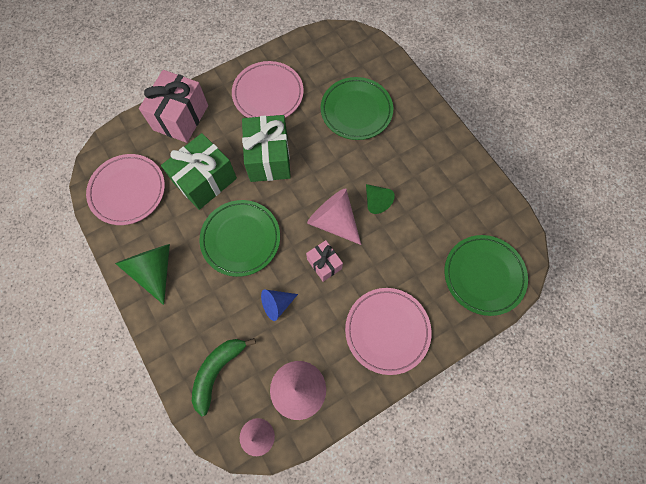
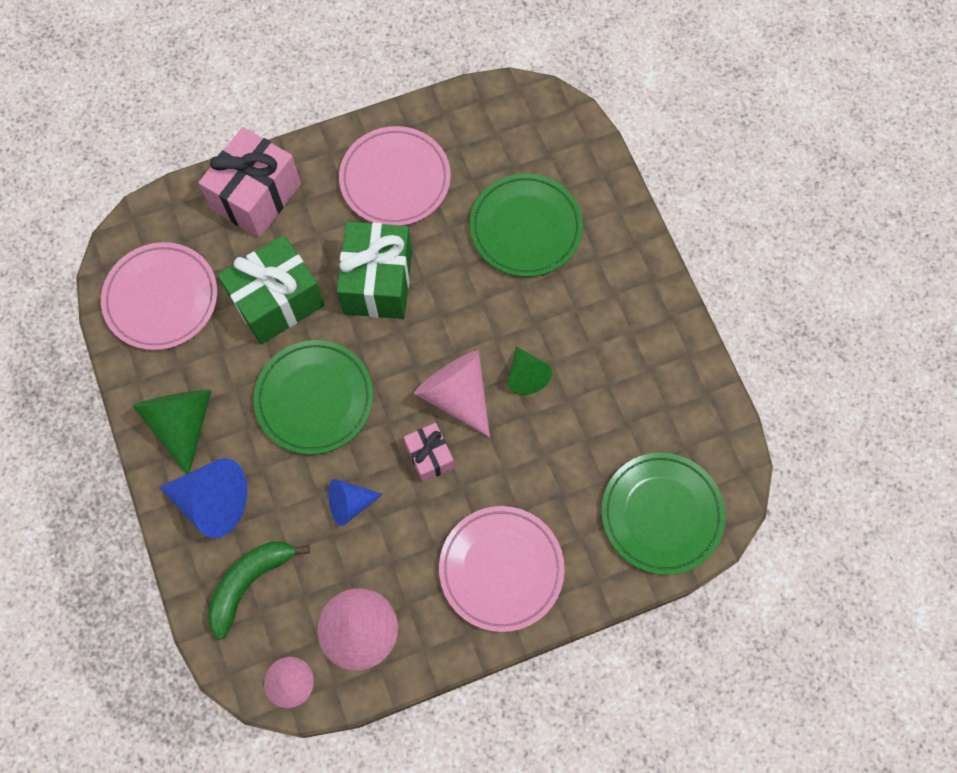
camera: 10 degrees right, 0 degrees up
(183, 319) = (212, 501): none -> blue cone

